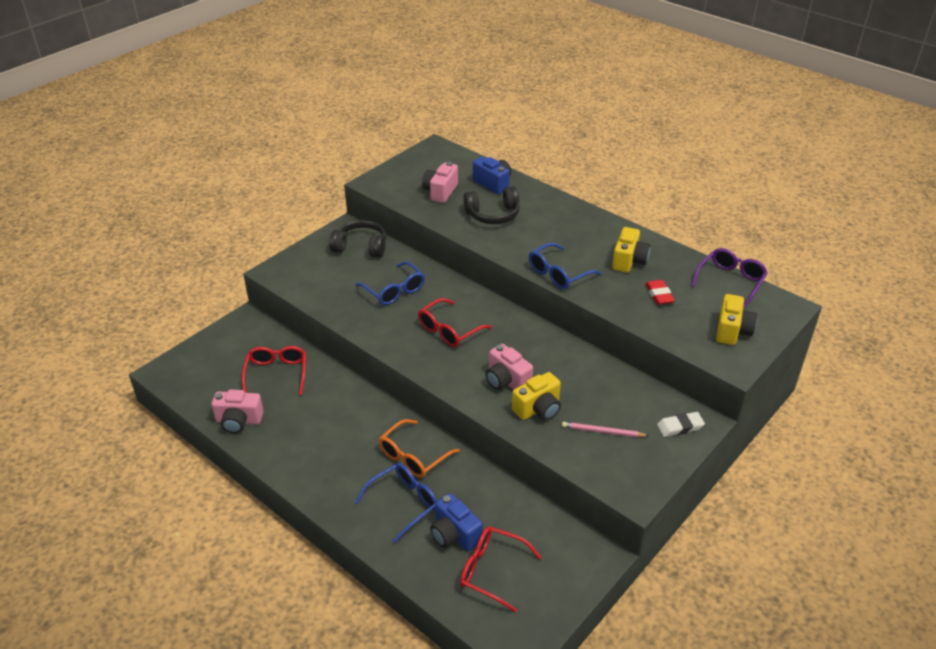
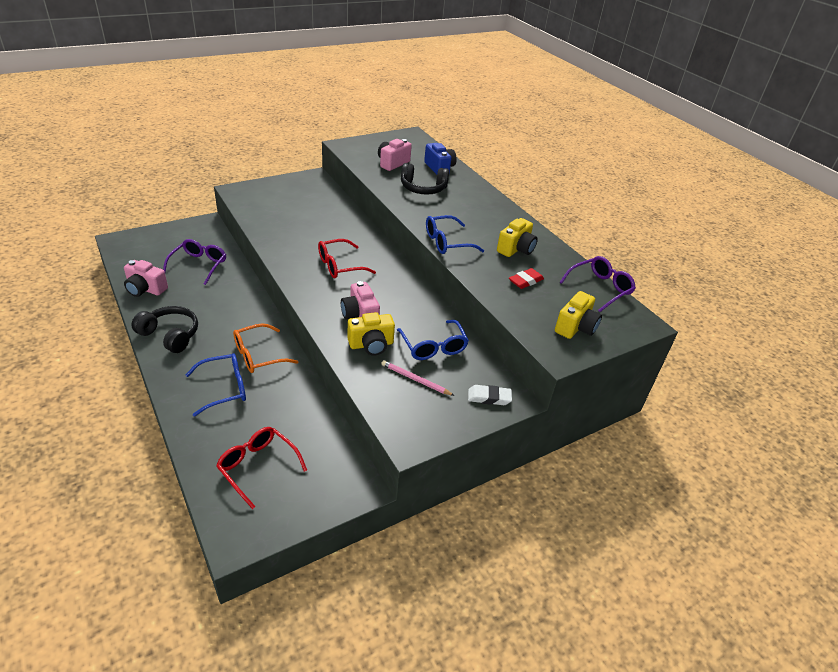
camera: 15 degrees right, 0 degrees up
(277, 373) = (199, 265): red glasses -> purple glasses
(361, 247) = (314, 191): black headphones -> black headphones (170, 335)
(394, 291) = (317, 227): blue glasses -> blue glasses (433, 347)
(454, 534) = (248, 426): blue camera -> none
(659, 295) = (525, 281): red eraser -> red eraser turned 45 degrees clockwise

